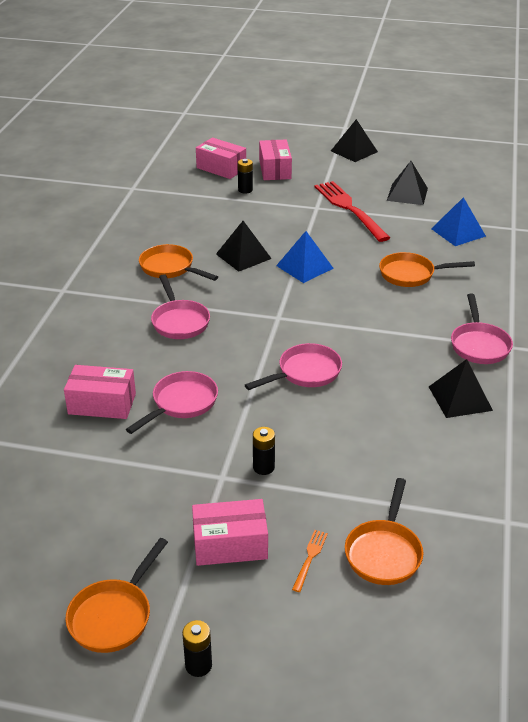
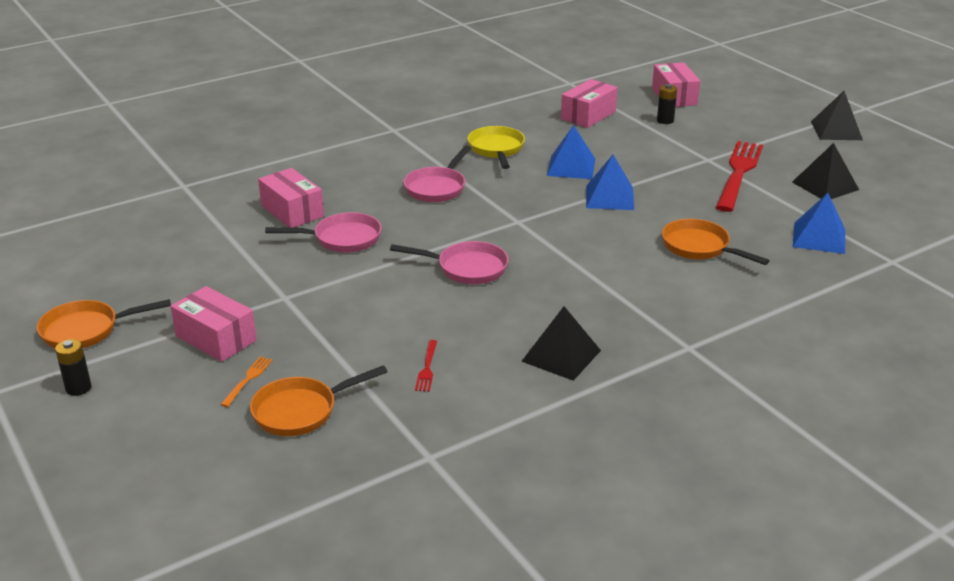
camera: 45 degrees right, 5 degrees down
(170, 268) = (496, 149): orange pan -> yellow pan
(243, 256) = (571, 167): black pyramid -> blue pyramid
(263, 467) = (322, 309): black battery -> none
(275, 170) = (723, 116): pink box -> pink box (588, 115)
(310, 558) = (247, 380): orange fork -> orange fork turned 45 degrees counterclockwise
(404, 462) = (427, 368): none -> red fork
(479, 345) = (659, 329): pink pan -> none

